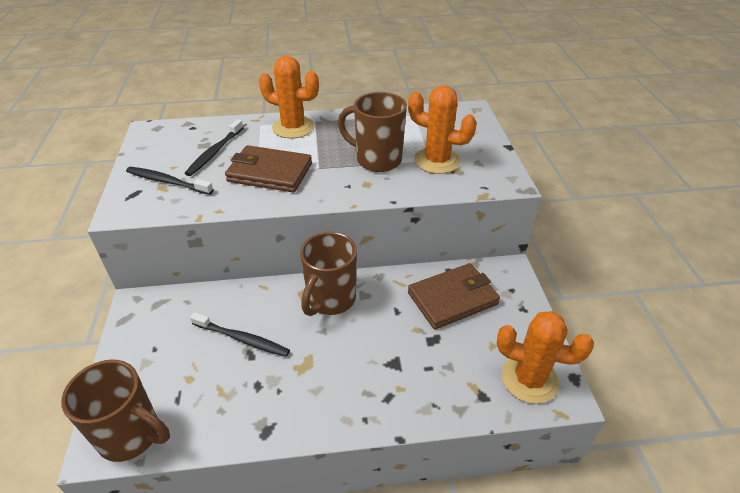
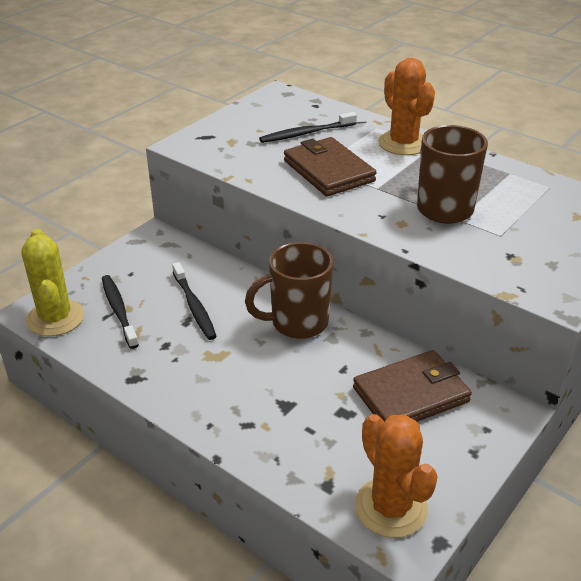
camera: 45 degrees right, 5 degrees down
(131, 435) = (55, 318): brown mug -> yellow cactus
(167, 181) = (240, 139): black toothbrush -> black toothbrush (119, 310)
(437, 161) = (506, 239): orange cactus -> none
(453, 298) = (411, 395): brown wallet -> brown wallet turned 45 degrees counterclockwise

